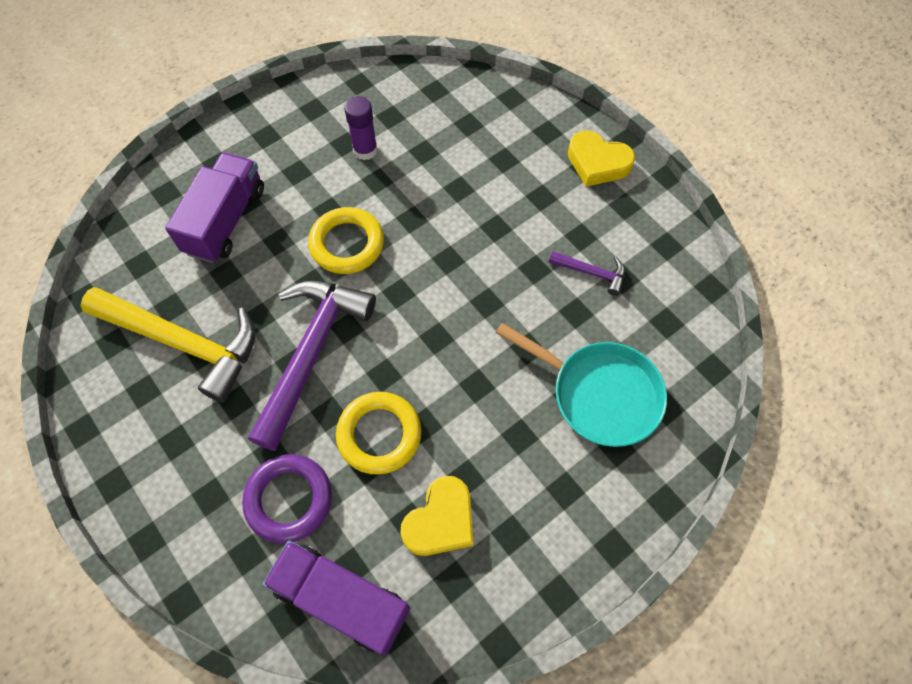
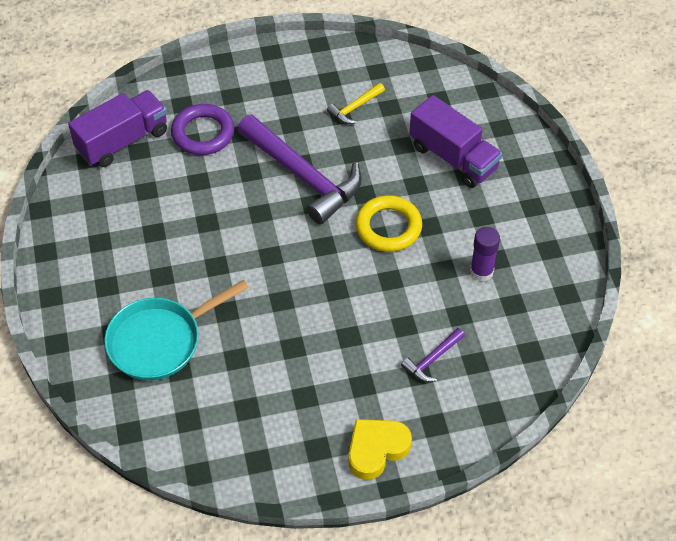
camera: 115 degrees right, 10 degrees down
(183, 342) = (355, 108): yellow hammer -> yellow hammer, size x0.45
(379, 435) = (216, 194): yellow ring -> none
(440, 521) = (135, 207): yellow heart -> none
(591, 273) = (265, 387): purple hammer -> purple hammer (432, 359)

